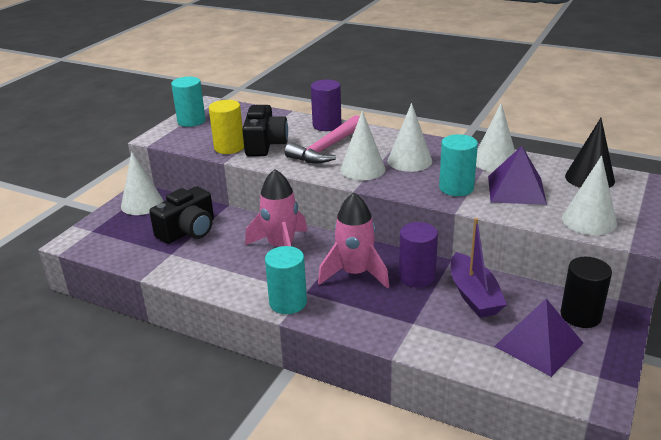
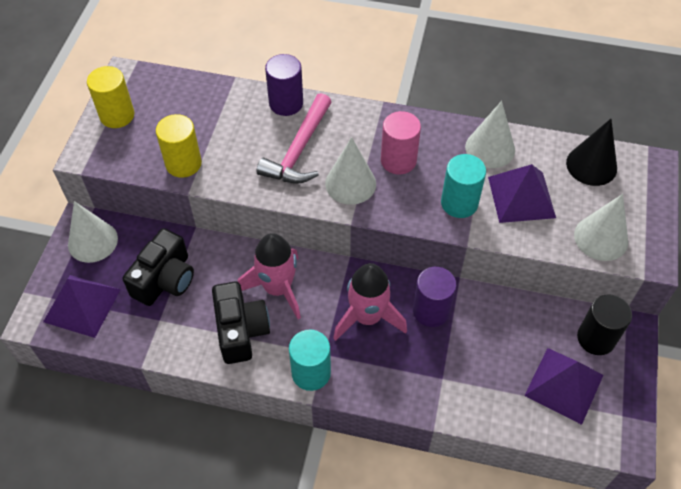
camera: 15 degrees left, 25 degrees up
(113, 238) = (82, 305): none -> purple pyramid
(191, 121) = (117, 115): turquoise cylinder -> yellow cylinder
(265, 144) = (224, 152): black camera -> black camera (241, 330)
(409, 161) = (398, 160): white cone -> pink cylinder
(474, 295) = (492, 328): purple boat -> none

